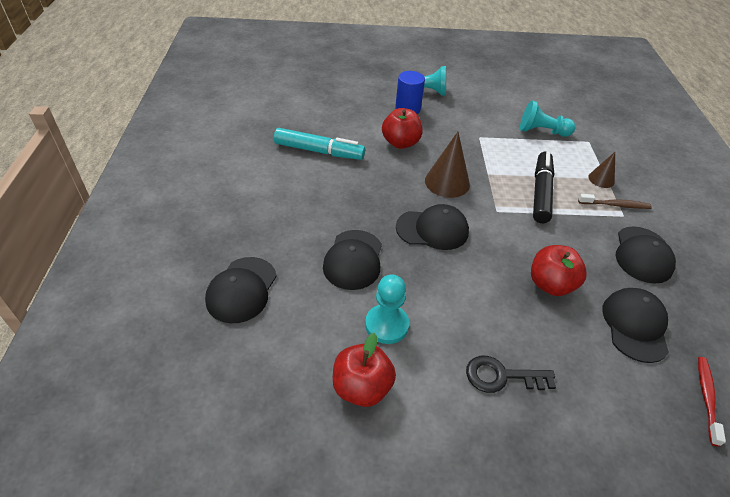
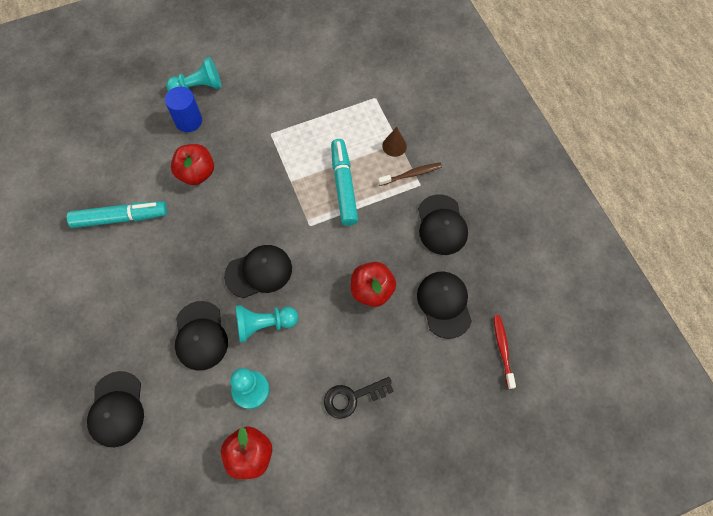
camera: 20 degrees left, 20 degrees up
(447, 182) = (256, 208): brown cone -> none
(541, 192) = (343, 185): black marker -> turquoise marker
(542, 131) = (329, 101): turquoise pawn -> turquoise pawn (264, 325)

